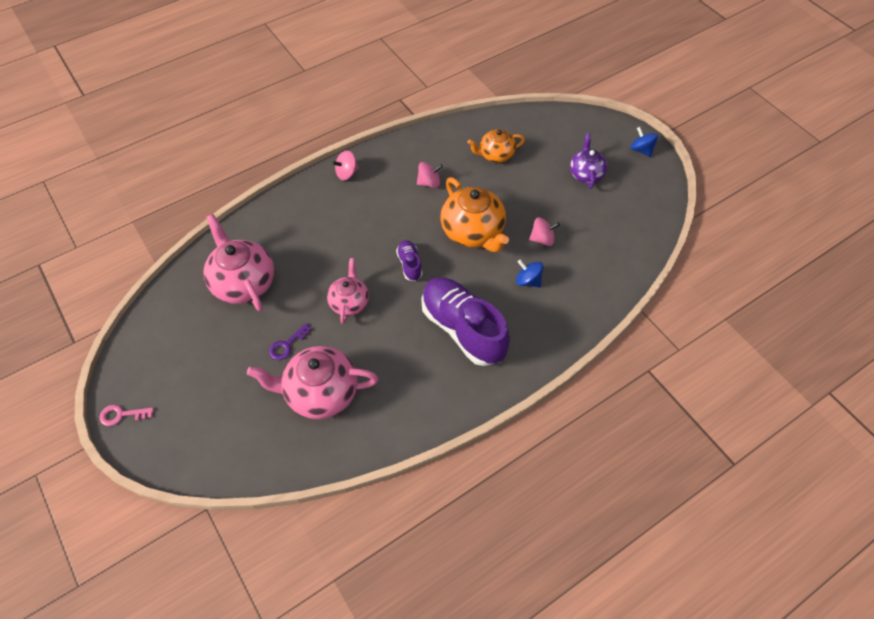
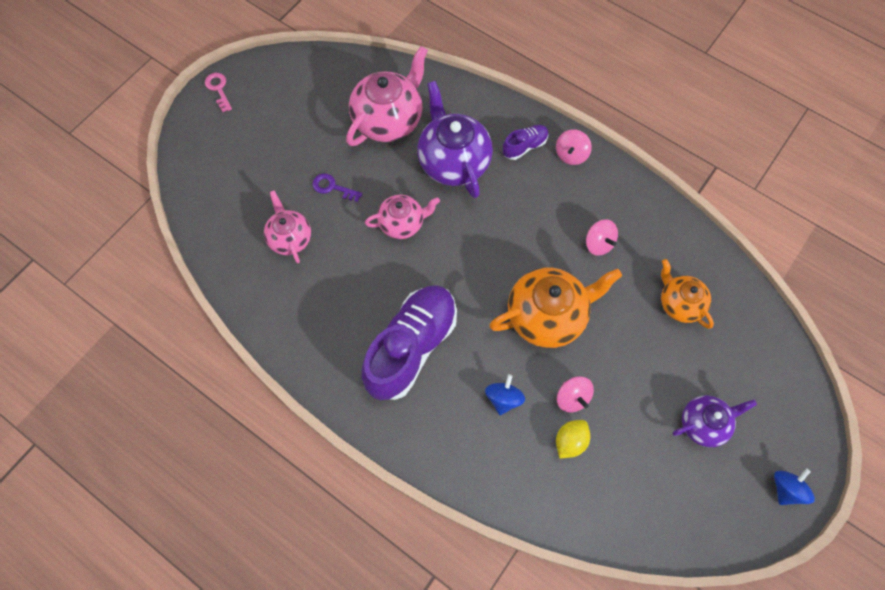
camera: 70 degrees right, 10 degrees up
(310, 249) = (453, 161): none -> purple teapot
(320, 393) = (290, 238): pink teapot -> pink teapot, size x0.60
(346, 173) = (571, 155): pink spinning top -> pink spinning top turned 105 degrees counterclockwise
(409, 265) = (474, 264): purple shoe -> purple shoe (524, 146)
(473, 232) = (547, 316): orange teapot -> orange teapot turned 150 degrees counterclockwise
(574, 251) = (570, 441): none -> yellow lemon

